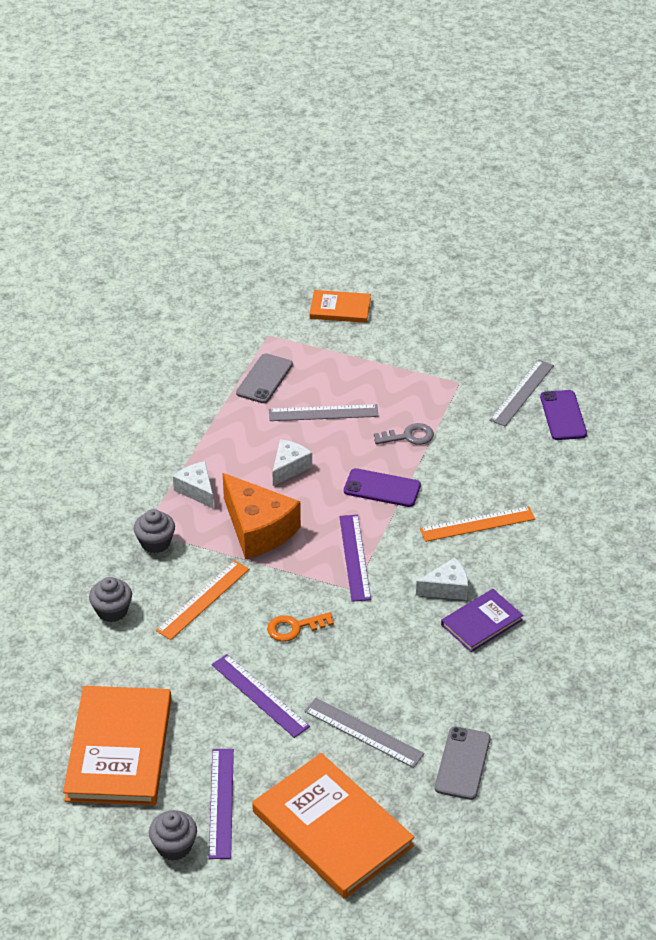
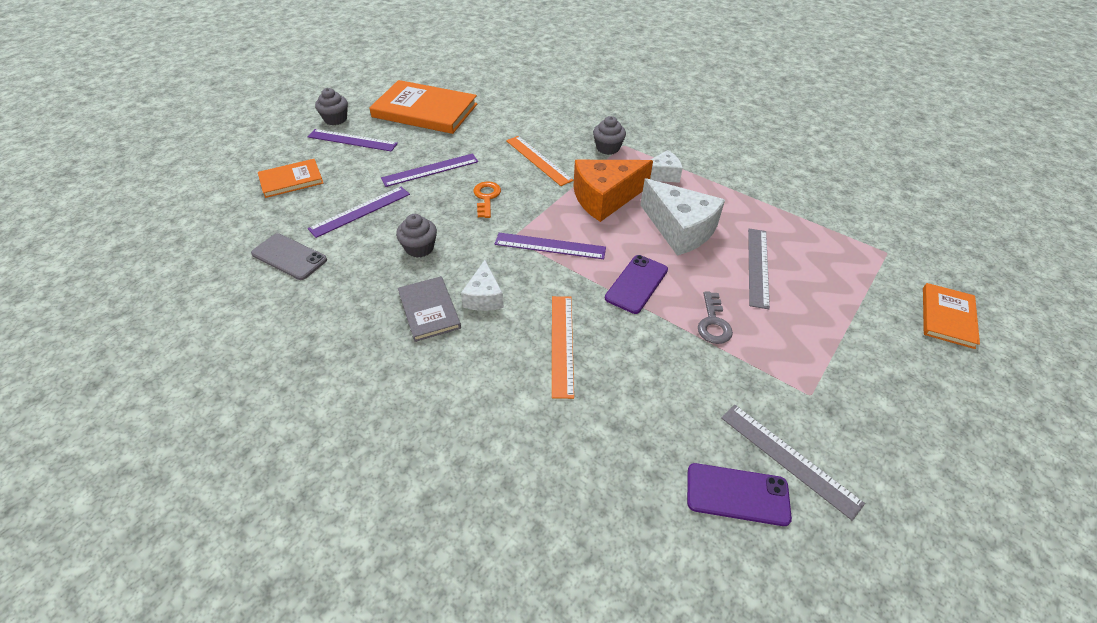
camera: 105 degrees right, 5 degrees up
(112, 611) = (546, 122): grey cupcake -> grey cupcake (419, 248)
(264, 379) = (813, 237): grey phone -> none
(289, 467) = (680, 229): white cheese -> white cheese, size x1.79
(332, 828) = (291, 180): orange book -> orange book, size x0.55
(363, 732) = (360, 211): grey ruler -> purple ruler
(481, 622) = (429, 310): purple book -> grey book

